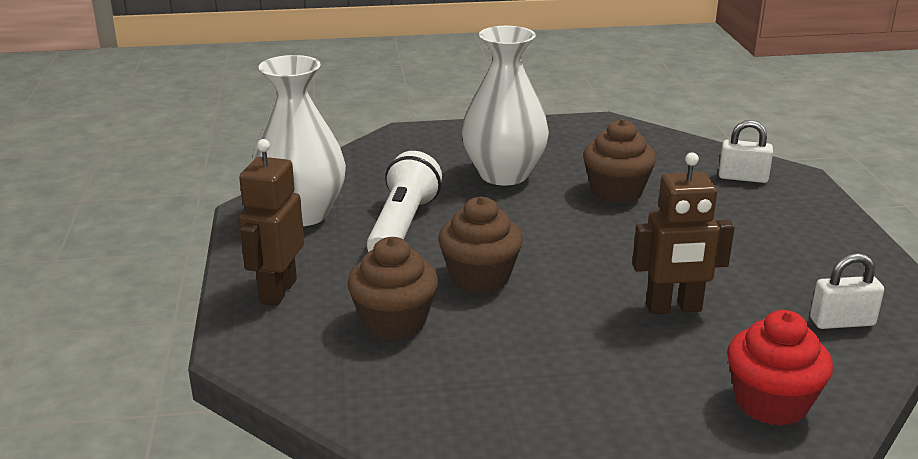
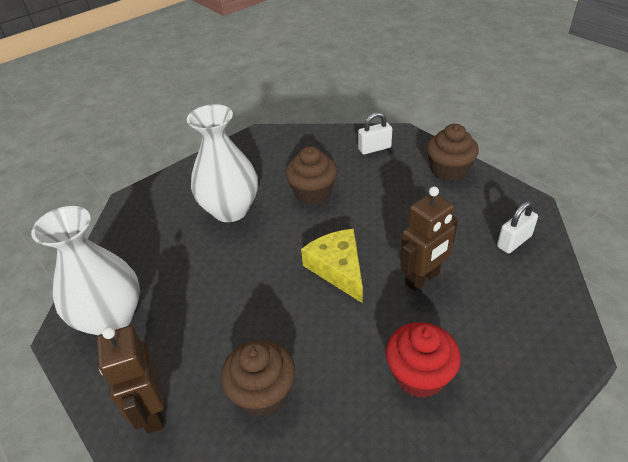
camera: 30 degrees left, 15 degrees up
(403, 226) = (198, 293): white flashlight -> none
(480, 277) = (288, 315): brown cupcake -> brown cupcake (449, 170)
(577, 263) = (338, 268): none -> yellow cheese
(771, 403) = (533, 329): red cupcake -> red cupcake (419, 375)

